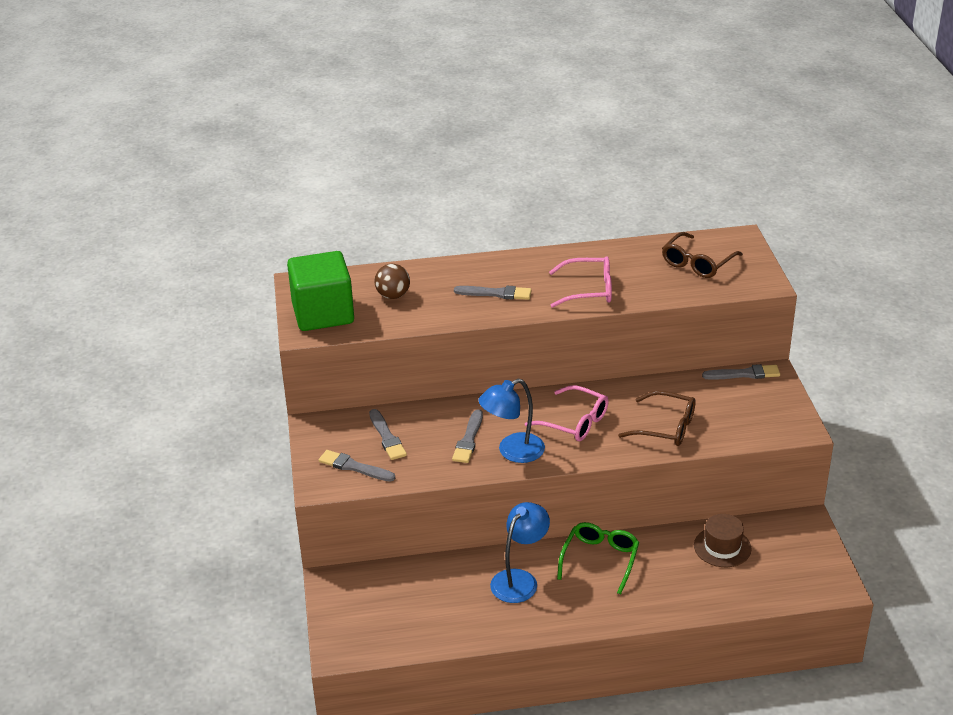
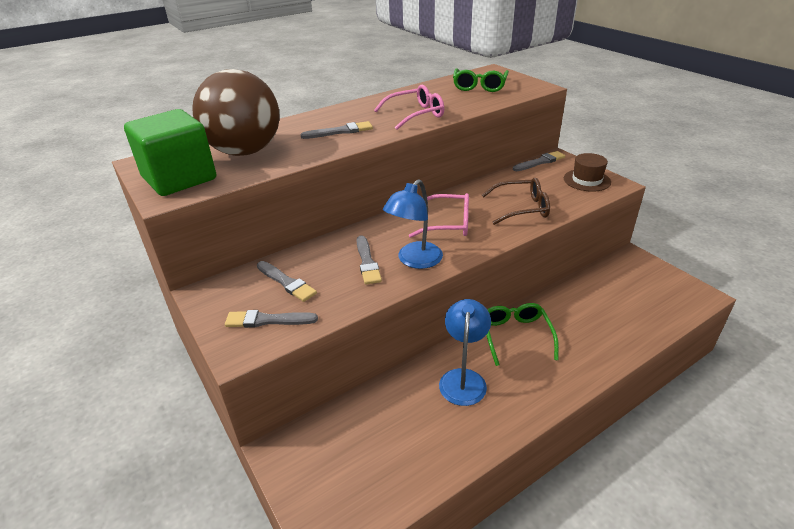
camera: 25 degrees left, 0 degrees up
(393, 296) = (245, 151): brown ball -> brown ball, size x2.29
(698, 263) = (479, 86): brown glasses -> green glasses
(722, 547) = (596, 293): brown hat -> brown hat (587, 180)

